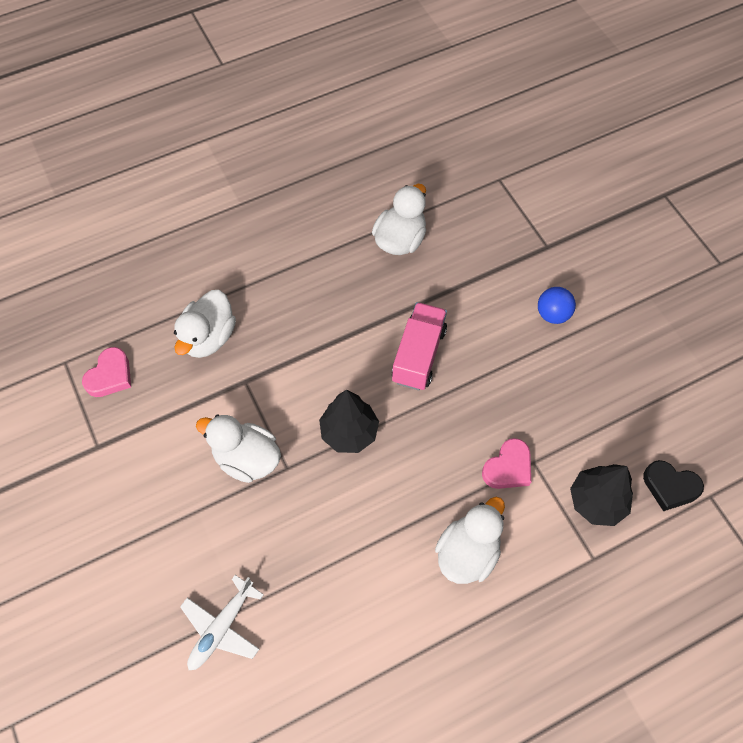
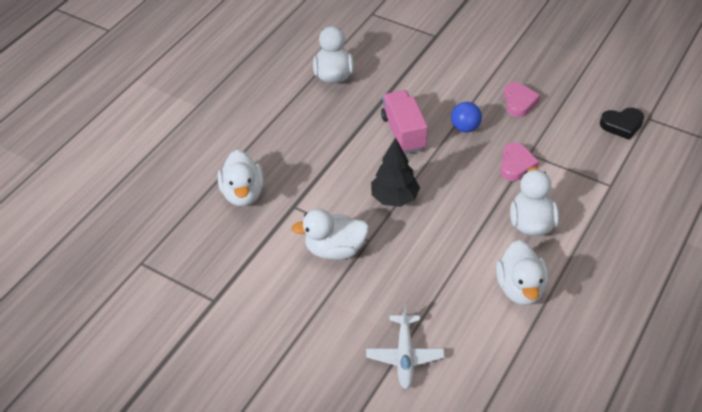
camera: 30 degrees left, 15 degrees down
(110, 376) = (186, 253): pink heart -> pink heart (519, 102)
(394, 625) = (520, 288): none -> white duck
(552, 314) = (471, 70): blue ball -> blue ball (465, 128)
(596, 502) = (586, 155): black tree -> none

